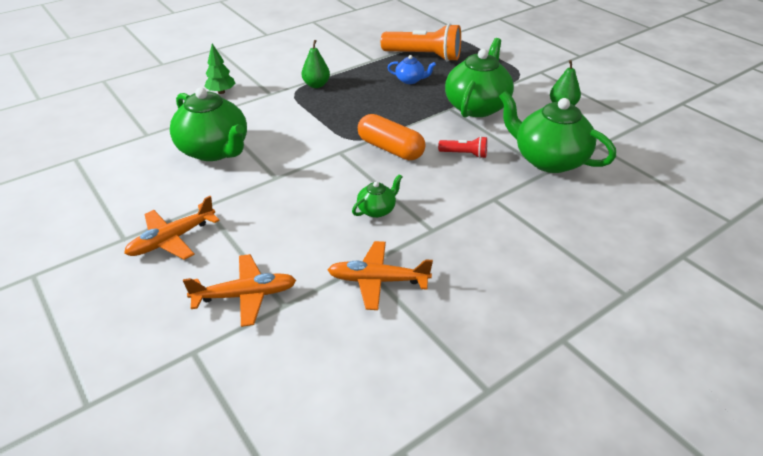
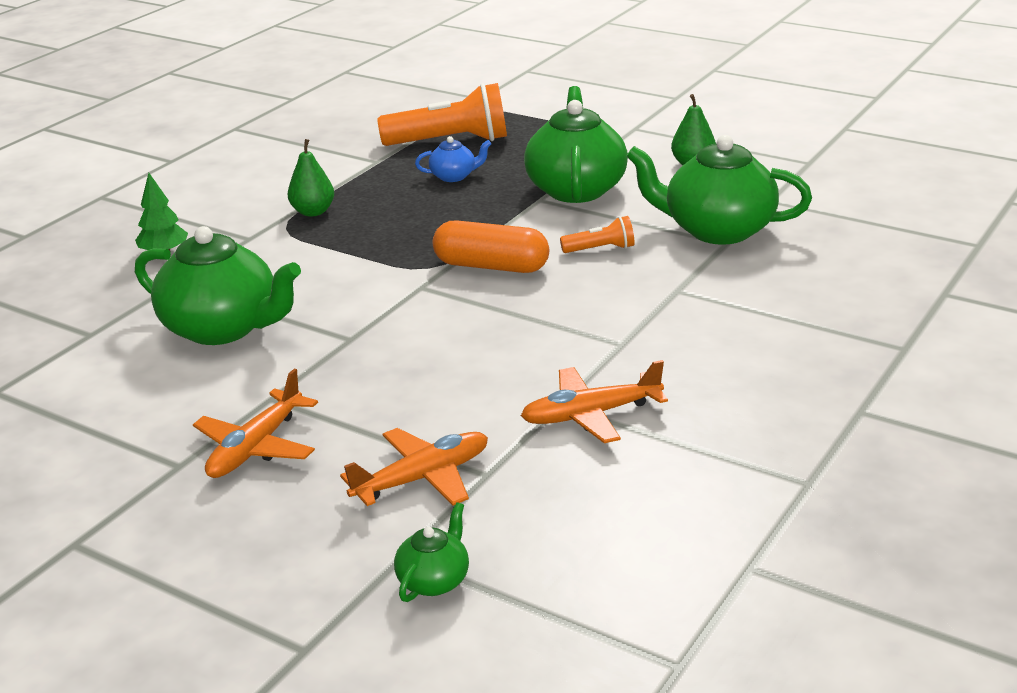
camera: 20 degrees left, 10 degrees down
(377, 210) = (528, 340): green teapot -> green teapot (434, 580)
(464, 154) = (600, 249): red flashlight -> orange flashlight

